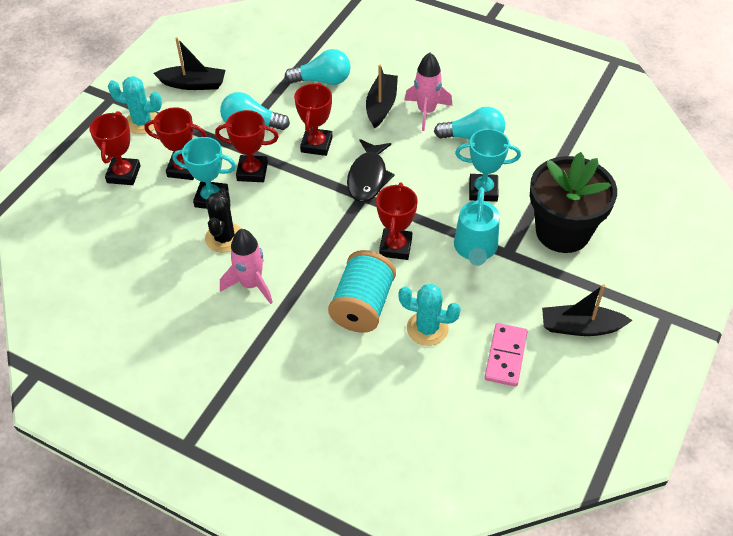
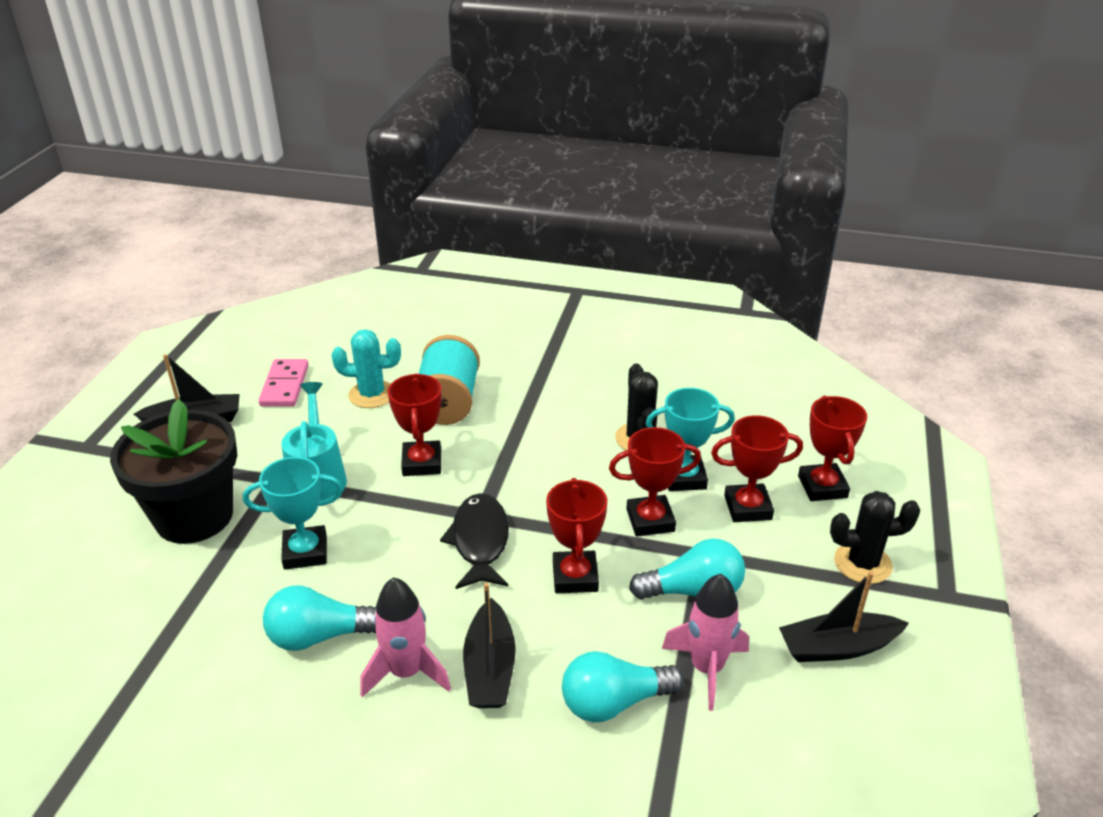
camera: 165 degrees right, 15 degrees down
(142, 122) = (862, 563): turquoise cactus -> black cactus
(251, 284) = (581, 401): pink rocket -> pink rocket (706, 668)

